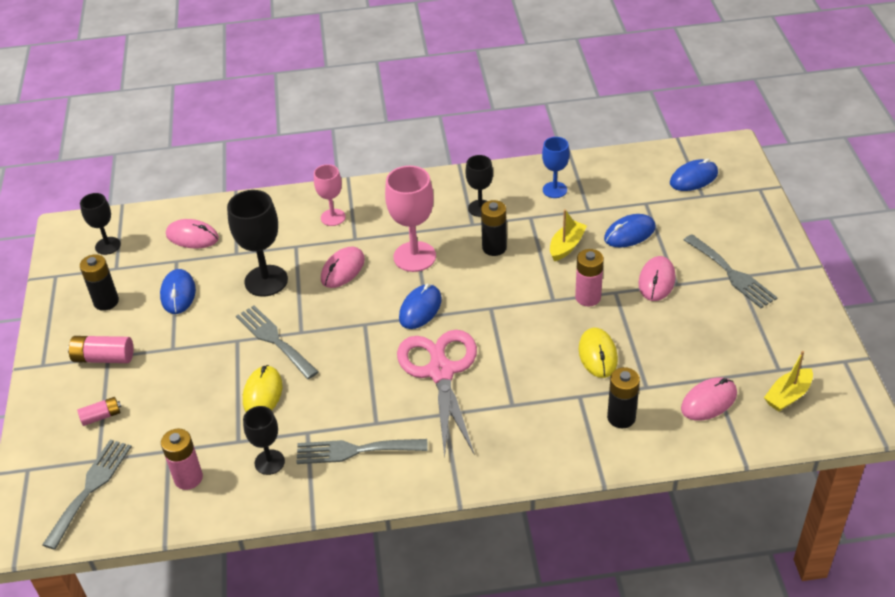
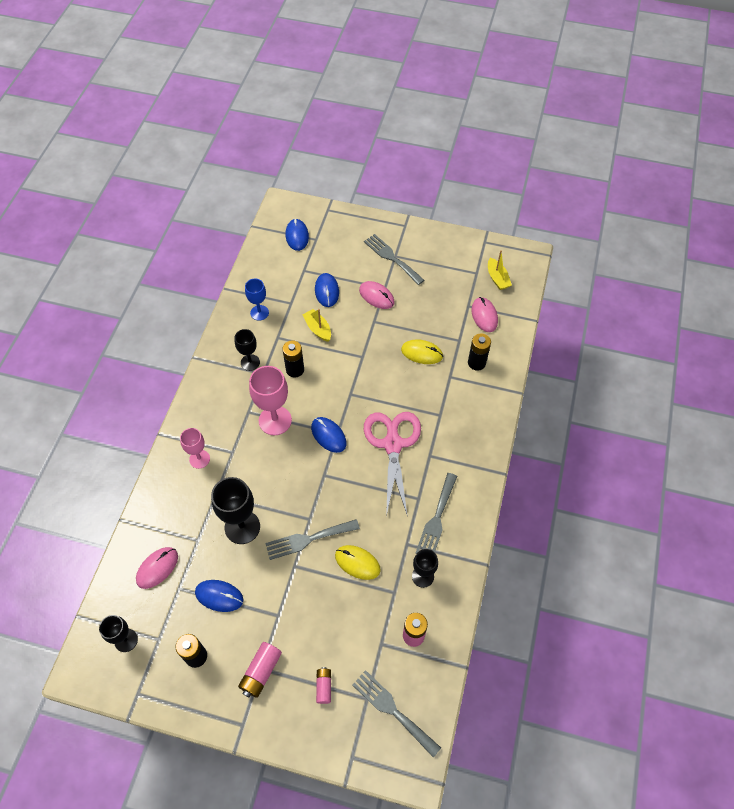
camera: 70 degrees left, 15 degrees up
(343, 269) = (261, 471): pink mouse -> none
(440, 372) = (393, 444): pink scissors -> pink scissors turned 75 degrees clockwise
(588, 297) = (371, 337): pink battery -> none
(731, 274) = (391, 258): grey fork -> grey fork turned 120 degrees counterclockwise

